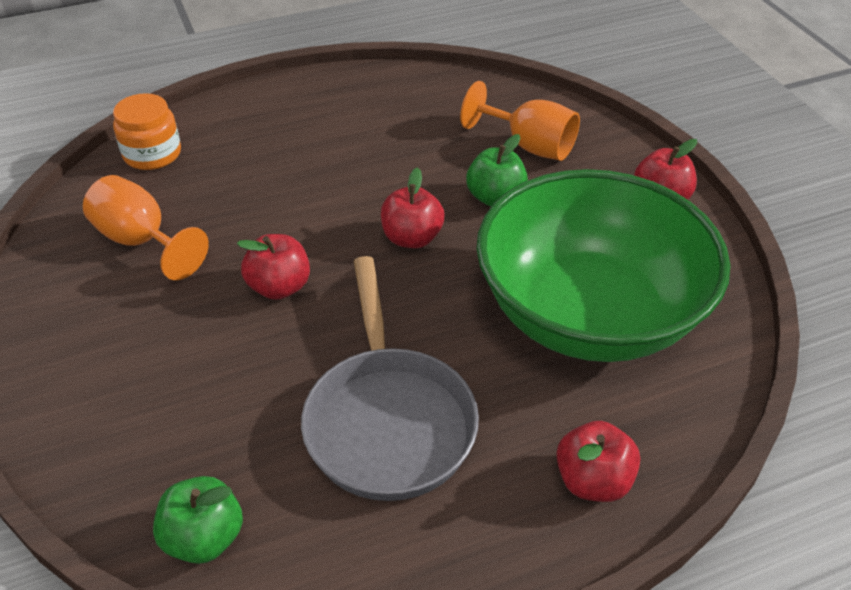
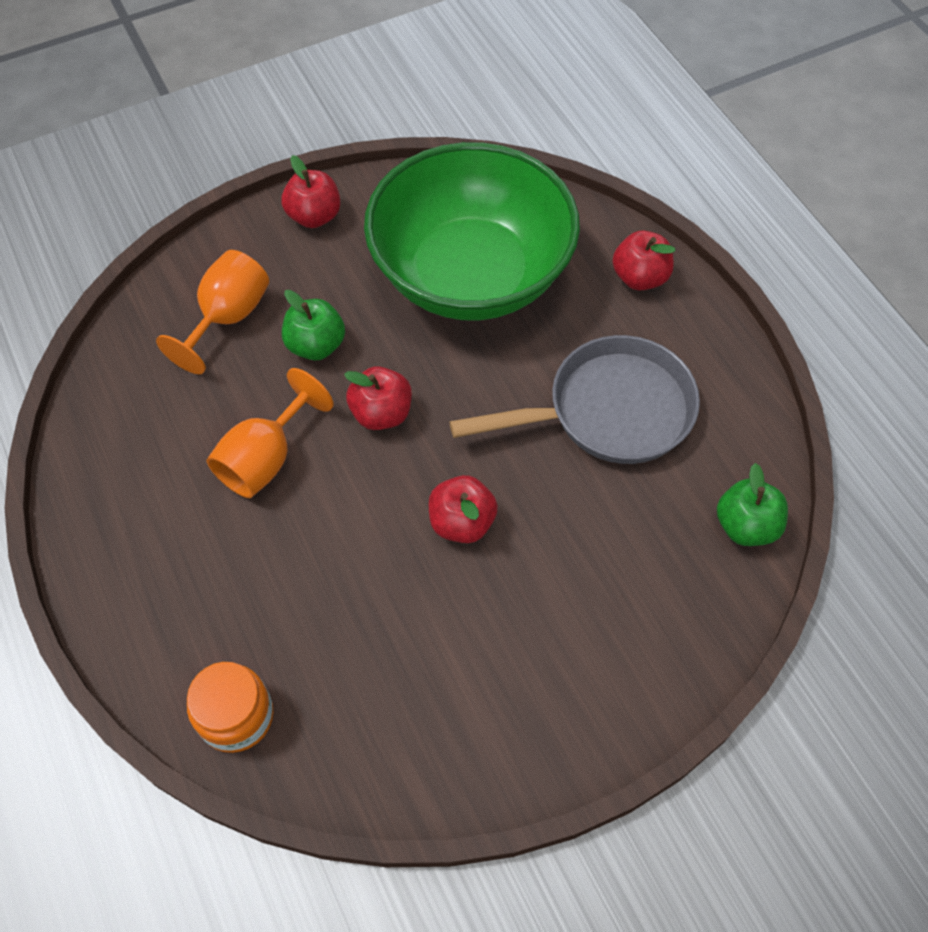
camera: 95 degrees left, 15 degrees up
(141, 241) = (402, 679): orange goblet -> orange goblet (266, 459)

